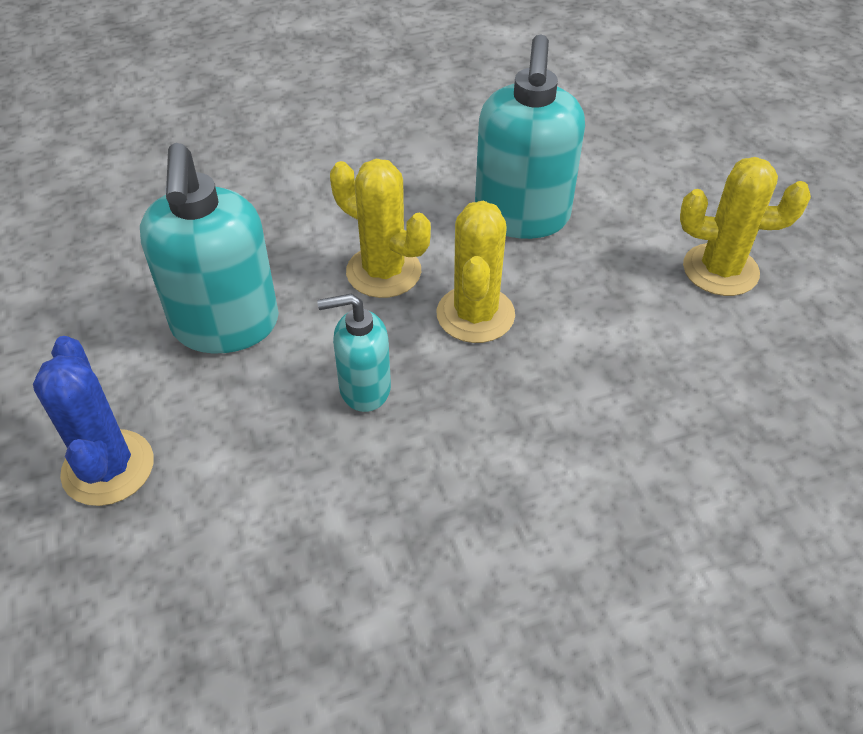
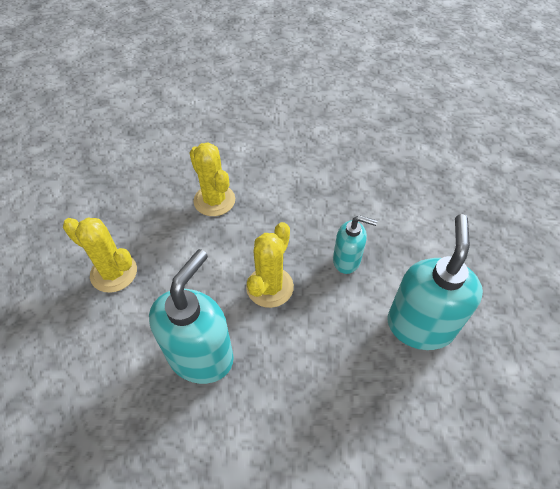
camera: 160 degrees left, 5 degrees up
(108, 468) = (481, 256): blue cactus -> none
(383, 272) = (312, 337): yellow cactus -> yellow cactus (214, 200)

